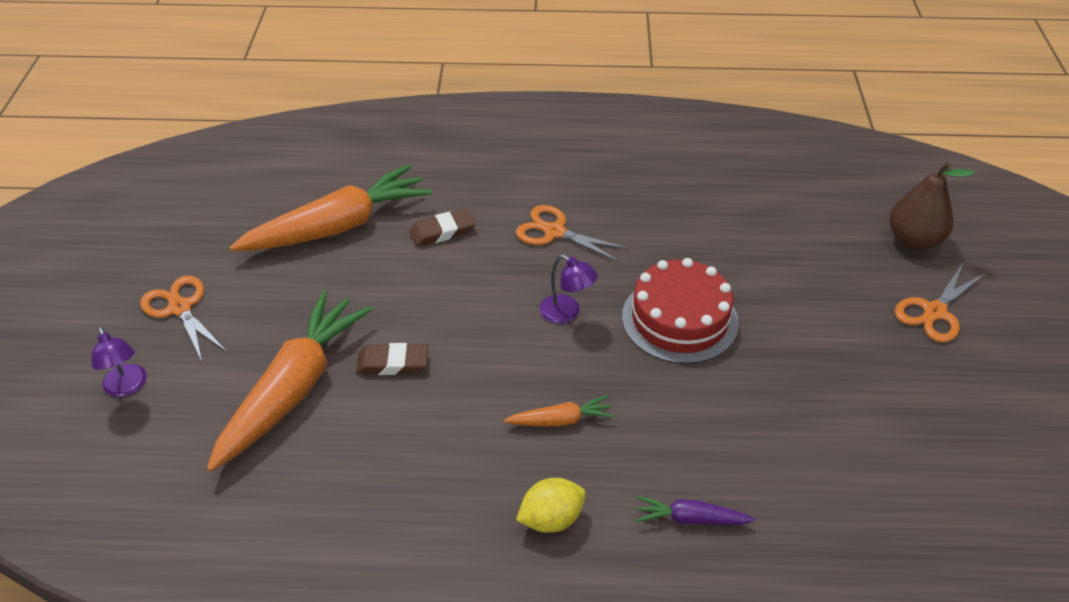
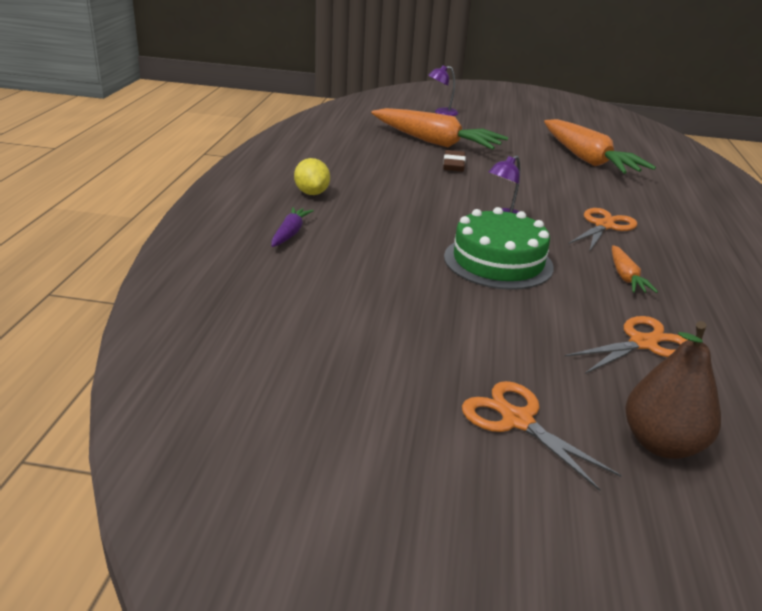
camera: 95 degrees right, 15 degrees down
(180, 308) = (502, 123): orange scissors -> orange scissors (643, 343)
(442, 231) = (591, 188): brown eraser -> none
(560, 420) = (393, 204): orange carrot -> orange carrot (625, 277)
(679, 319) = (498, 262): red cake -> green cake

